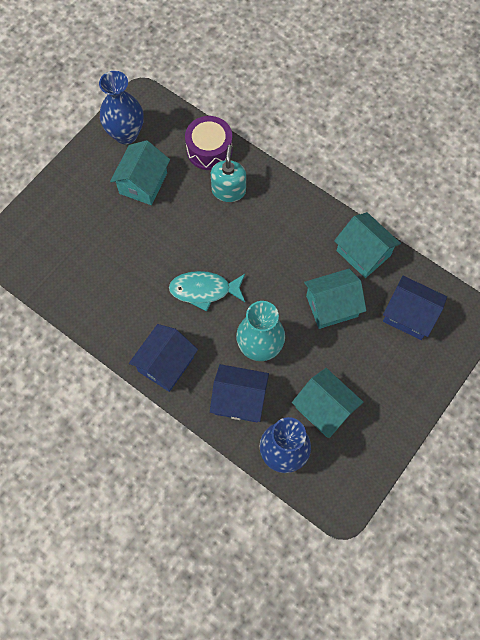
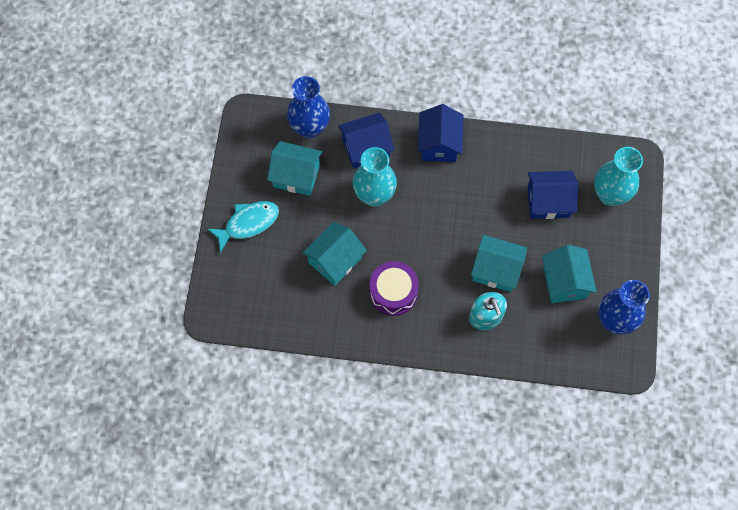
camera: 150 degrees right, 0 degrees up
(48, 232) = (610, 195): none -> turquoise vase
(204, 290) = (448, 217): turquoise fish -> turquoise fish (248, 223)
(209, 150) = (529, 347): purple drum -> purple drum (393, 292)
(363, 253) = (333, 322): turquoise house -> turquoise house (496, 270)
(409, 315) = (266, 287): blue house -> blue house (548, 202)

